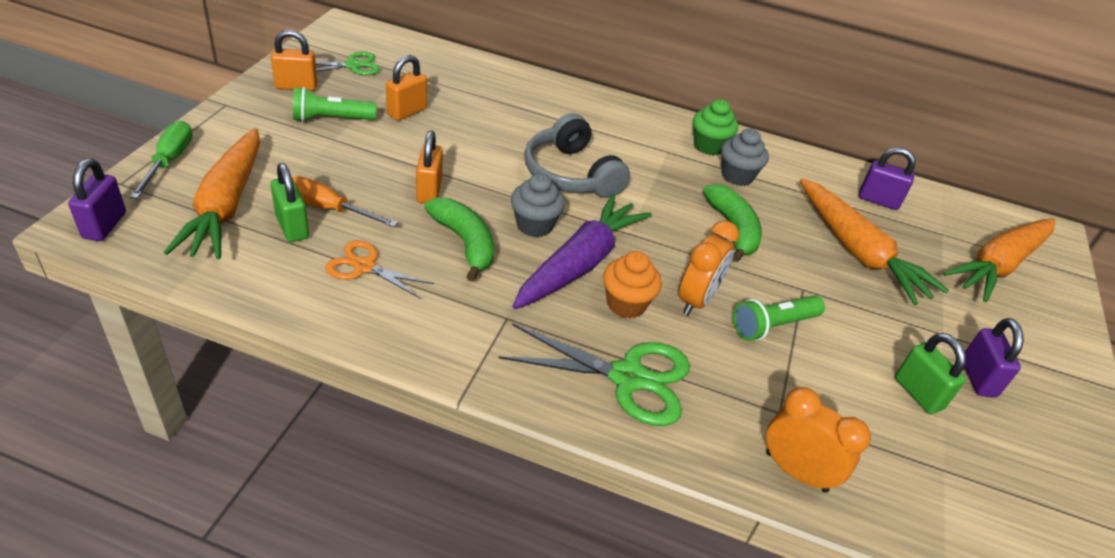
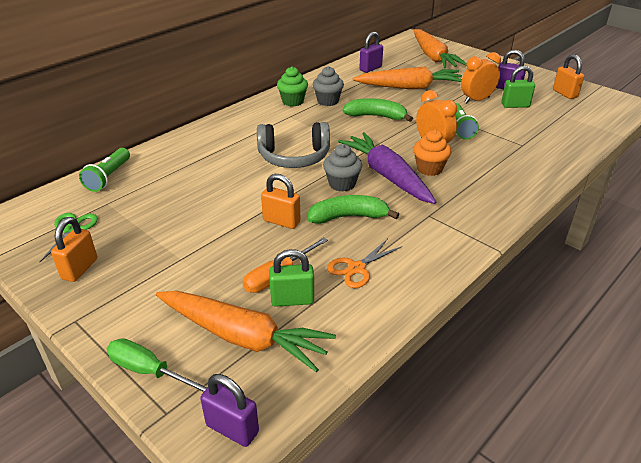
camera: 60 degrees left, 5 degrees down
(331, 119) = (150, 255): green flashlight -> green flashlight (109, 177)
(407, 112) = (168, 212): orange padlock -> orange padlock (565, 94)
(628, 378) = (490, 184): green scissors -> none
(796, 471) = (561, 152): orange clock -> orange clock (476, 100)

